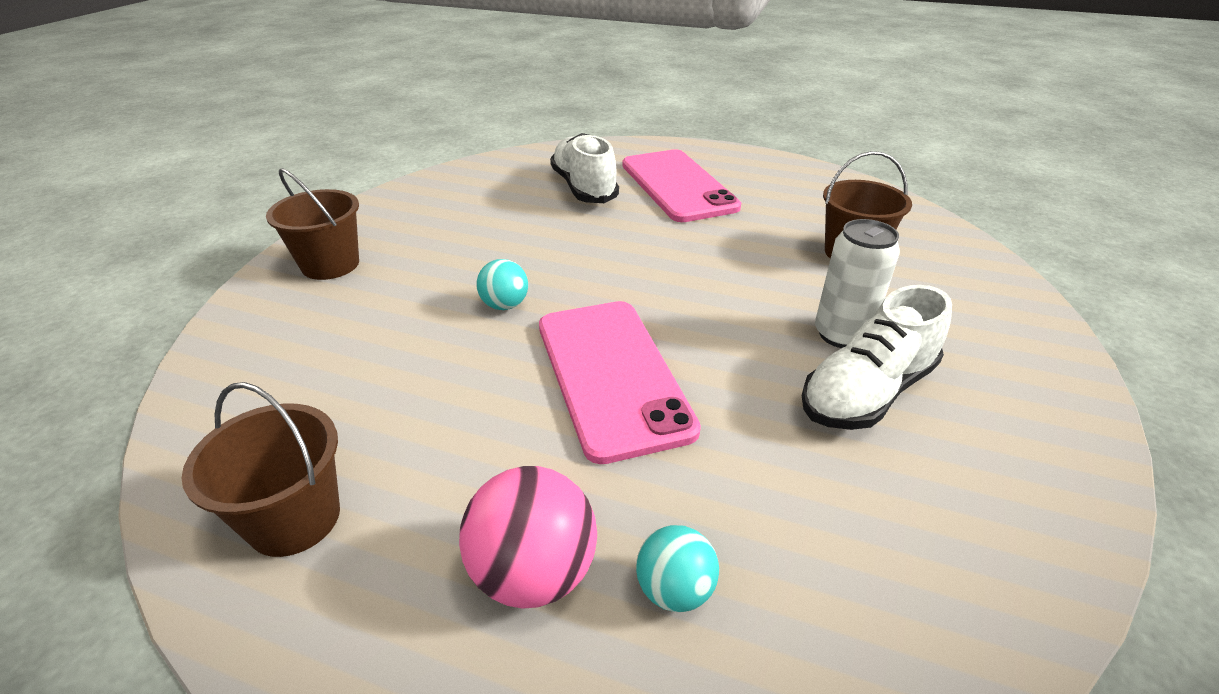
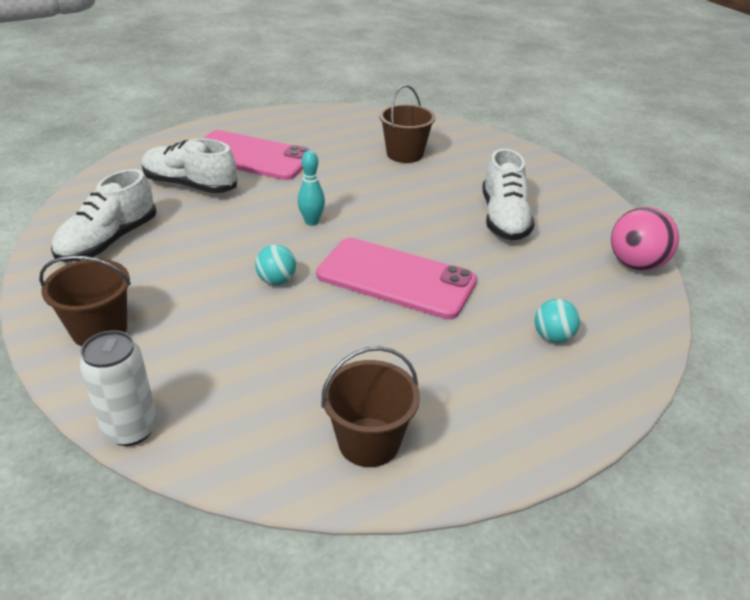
camera: 50 degrees left, 0 degrees up
(453, 202) = (108, 241): none -> white shoe
(534, 573) = (501, 372): pink ball -> pink ball (636, 264)
(629, 270) = (311, 222): none -> turquoise bowling pin
(841, 334) = (459, 198): white can -> white can (131, 429)

